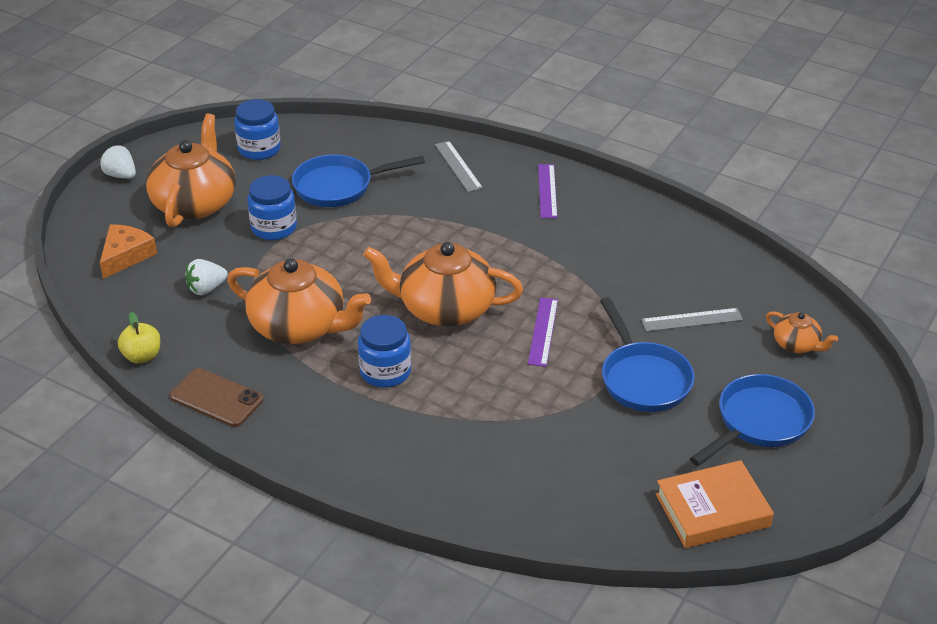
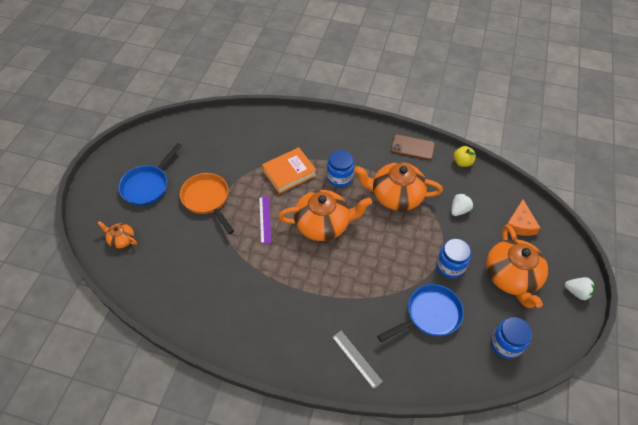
camera: 165 degrees right, 15 degrees up
(547, 191) = (286, 345): purple ruler -> none
(643, 378) = (207, 199): blue pan -> orange pan
(692, 320) = (181, 245): grey ruler -> none
(712, 510) = (173, 137): orange book -> orange book (289, 173)

